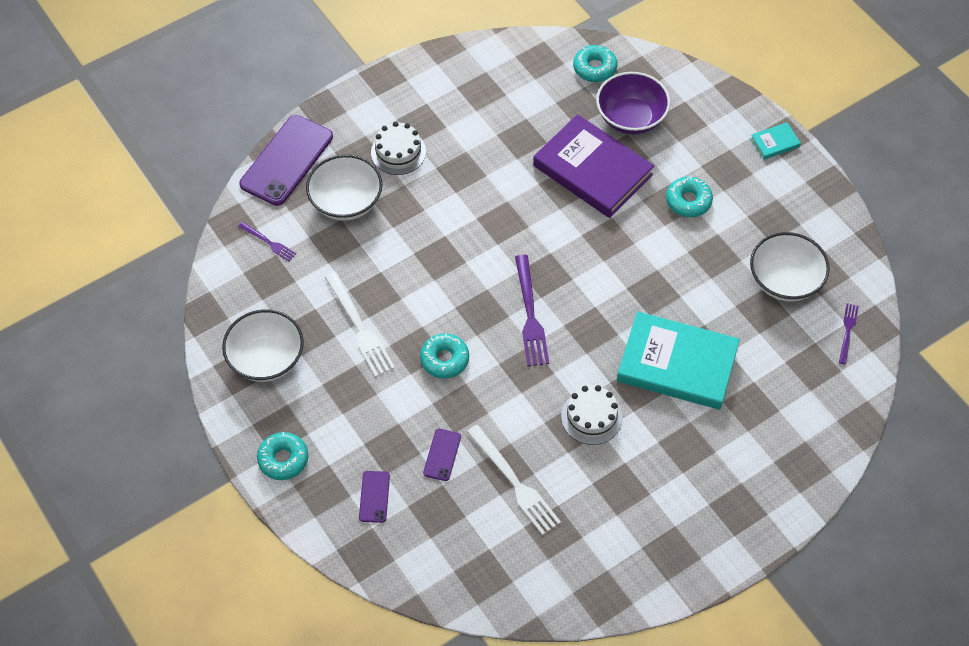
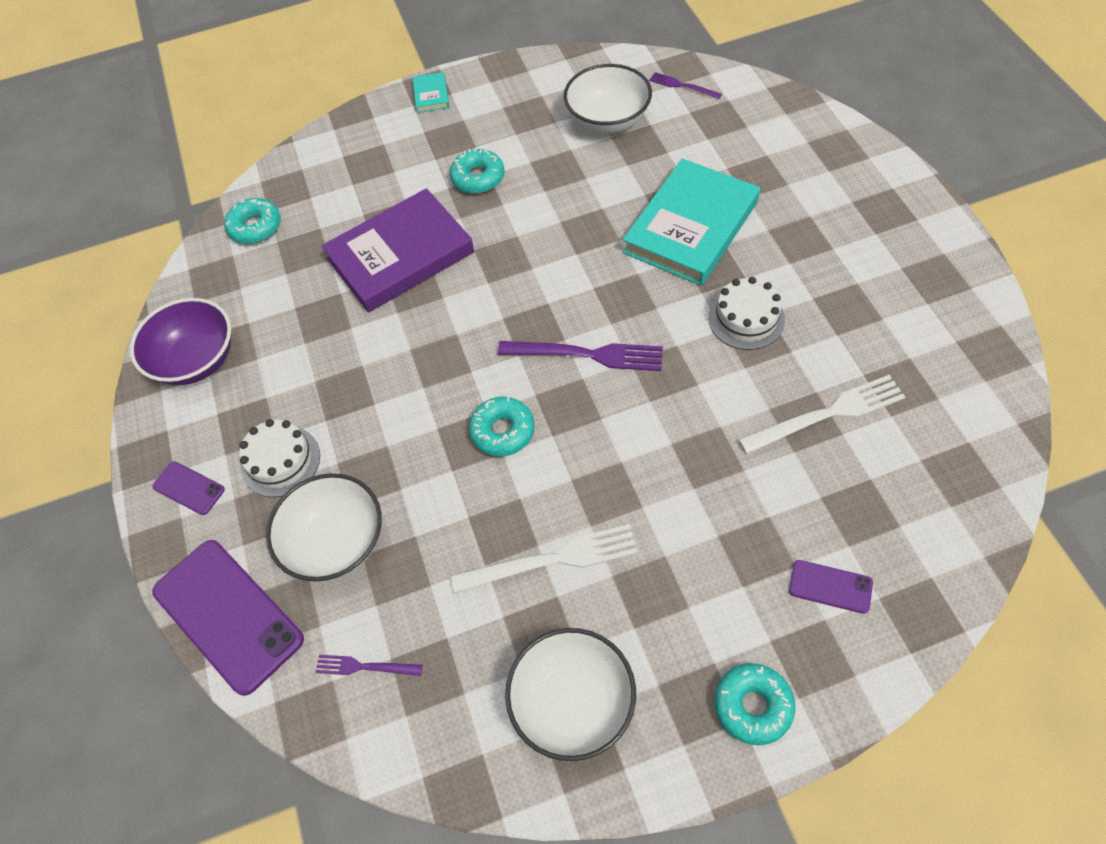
camera: 70 degrees left, 0 degrees up
(268, 242) = (365, 667): purple fork -> purple fork turned 135 degrees counterclockwise
(442, 455) = (775, 490): purple phone -> purple phone (189, 488)
(444, 359) = (630, 461): turquoise donut -> turquoise donut (502, 431)
(631, 118) = (343, 207): purple bowl -> purple bowl (196, 360)

